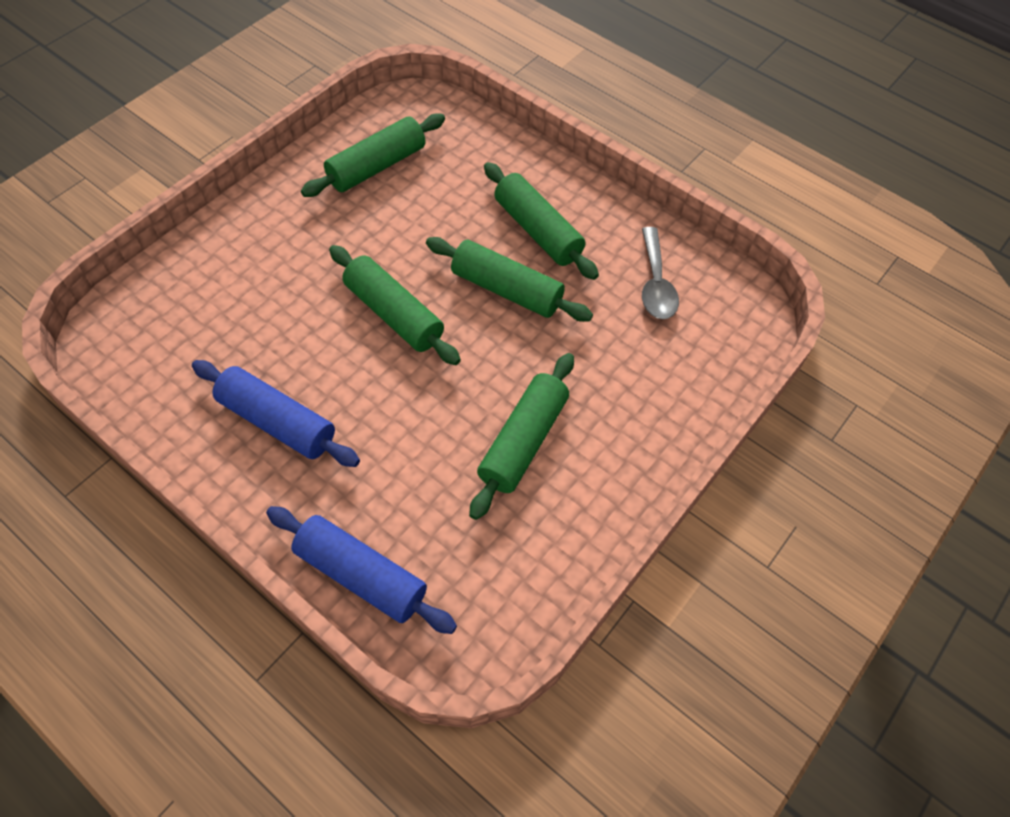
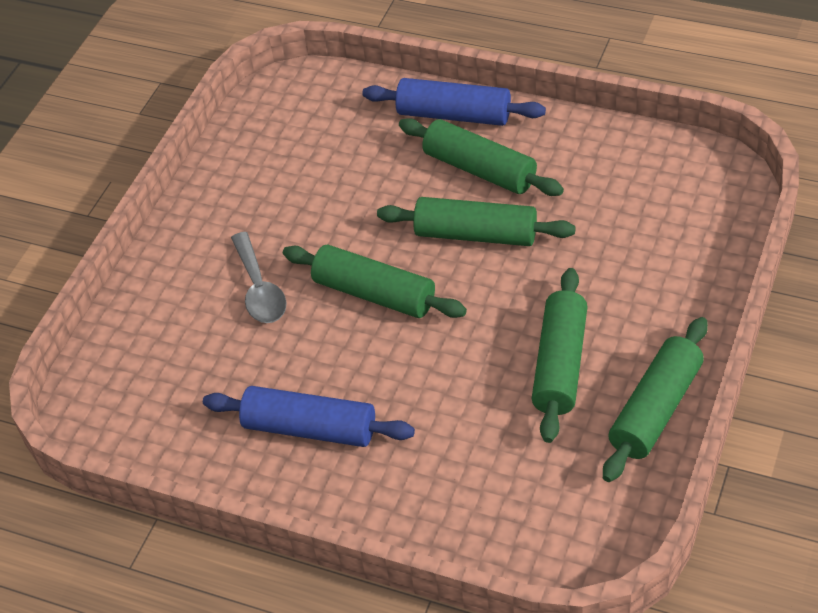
camera: 10 degrees left, 10 degrees down
(361, 575) = (463, 531): blue rolling pin -> blue rolling pin (454, 115)
(377, 166) = (283, 161): green rolling pin -> green rolling pin (655, 409)
(655, 284) = (620, 181): grey spoon -> grey spoon (259, 289)

